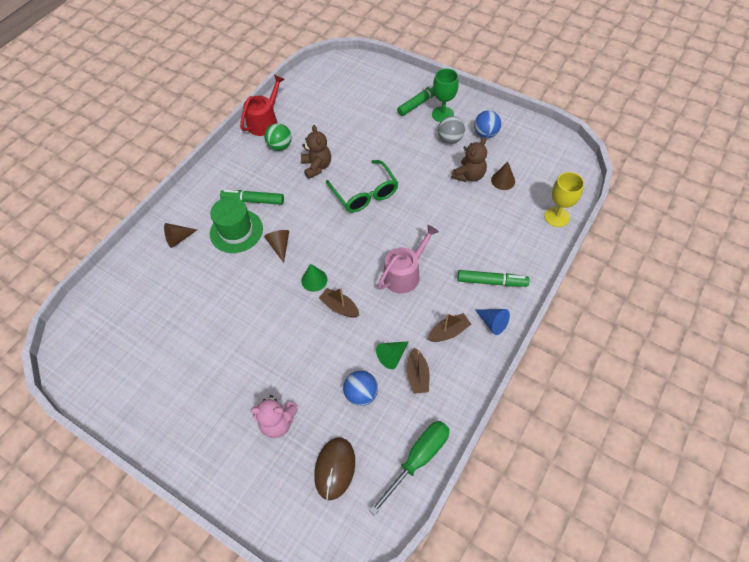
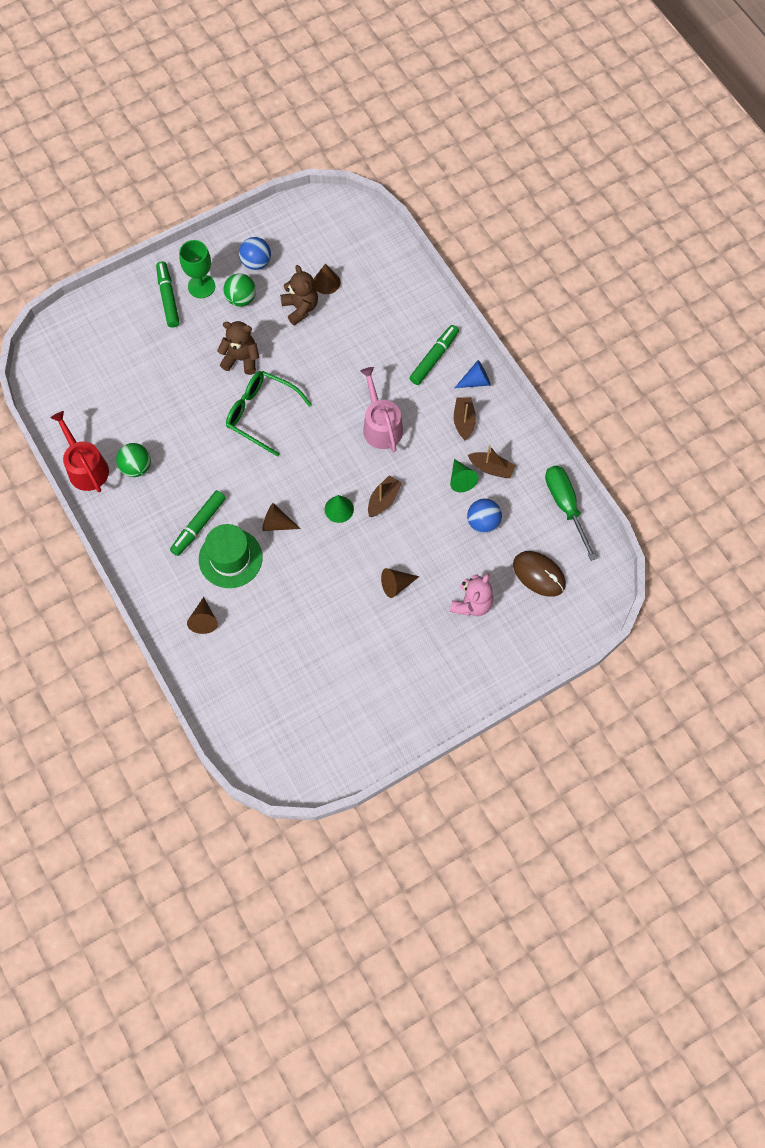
camera: 65 degrees left, 10 degrees up
(267, 353) = (396, 585): none -> brown cone
(317, 166) = (192, 443): brown teddy bear -> brown teddy bear (241, 359)
(339, 307) = (383, 500): brown boat -> brown boat turned 150 degrees clockwise
(365, 194) = (261, 414): green glasses -> green glasses turned 150 degrees counterclockwise
(450, 139) = (241, 298): grey ball -> green ball
(556, 217) = (398, 263): yellow goblet -> none

